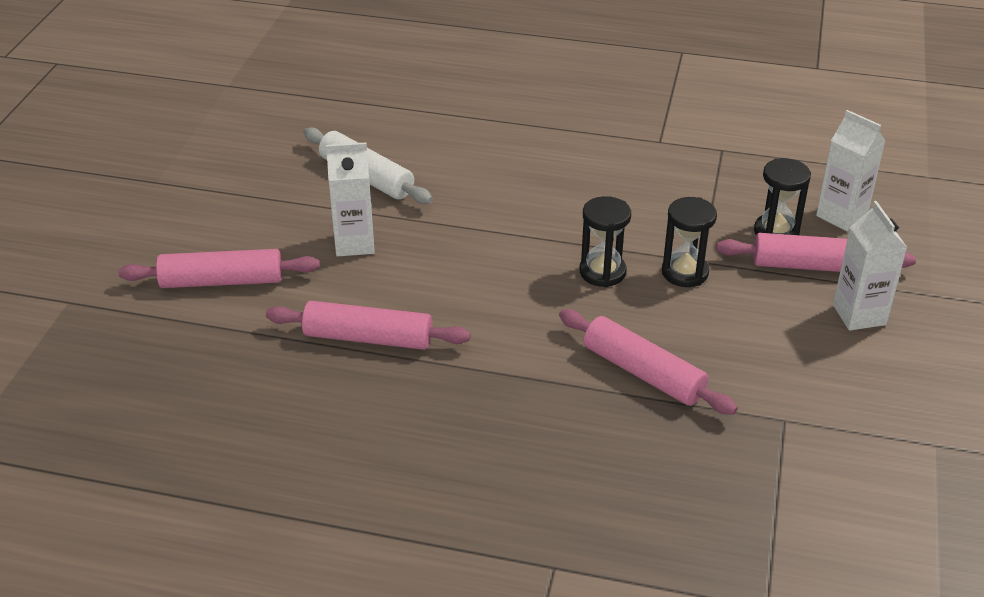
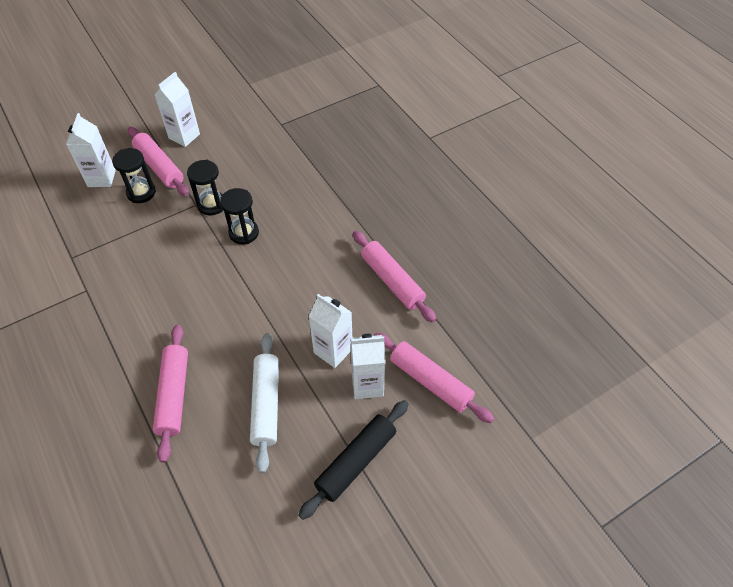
camera: 135 degrees left, 15 degrees up
(235, 192) = (356, 462): none -> black rolling pin
(286, 242) = (367, 384): none -> white carton
(643, 373) = (301, 176): pink rolling pin -> pink rolling pin (174, 395)

